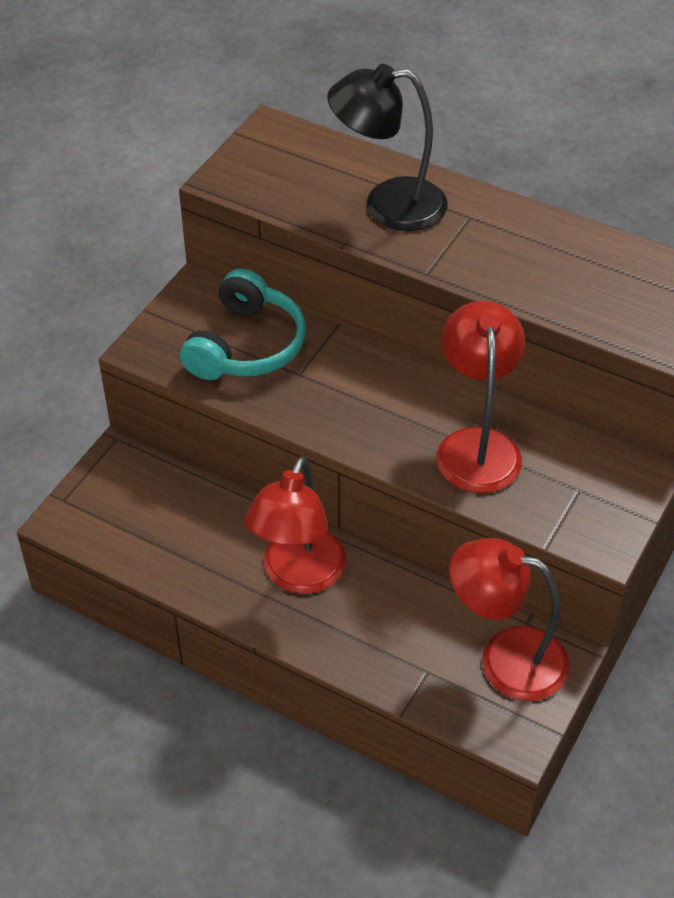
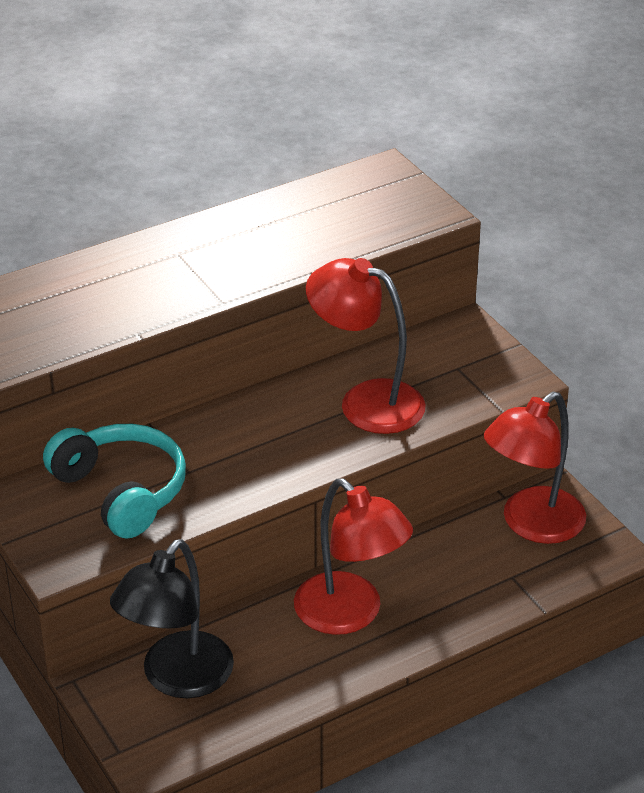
camera: 60 degrees left, 10 degrees down
(388, 205) = (115, 290): black lamp -> black lamp (177, 679)

